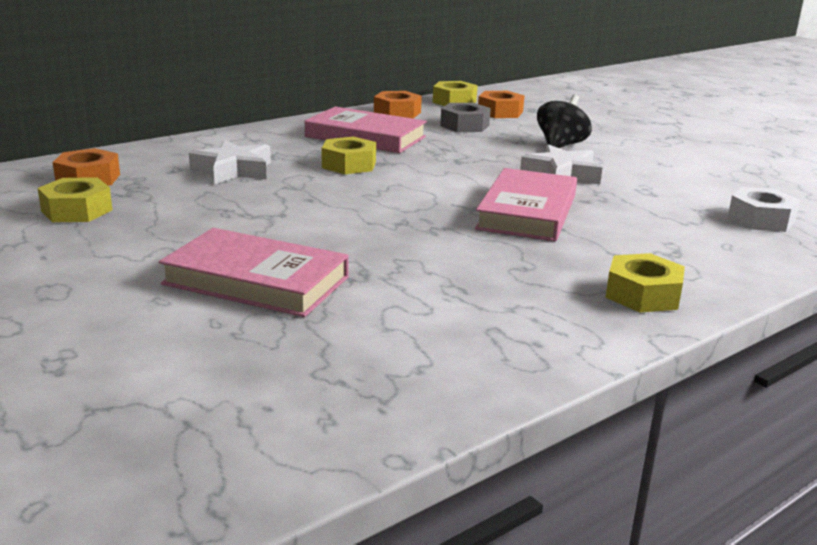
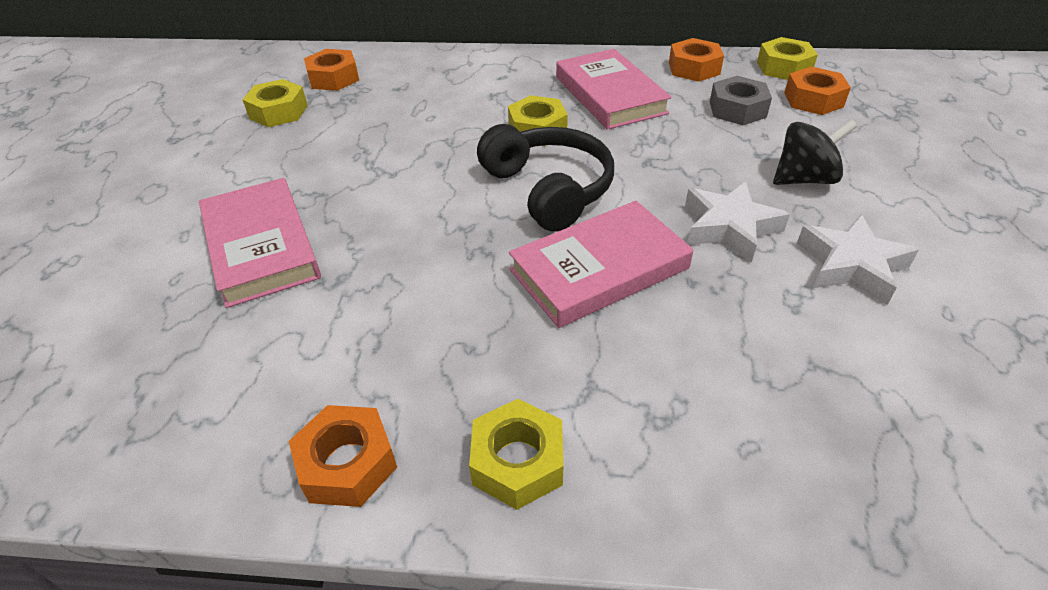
camera: 45 degrees right, 20 degrees up
(233, 170) = (438, 103): white star -> white star (851, 266)
(421, 189) = (548, 189): none -> black headphones
(557, 337) = (347, 464): none -> orange nut
(761, 219) = (878, 430): white nut -> none

